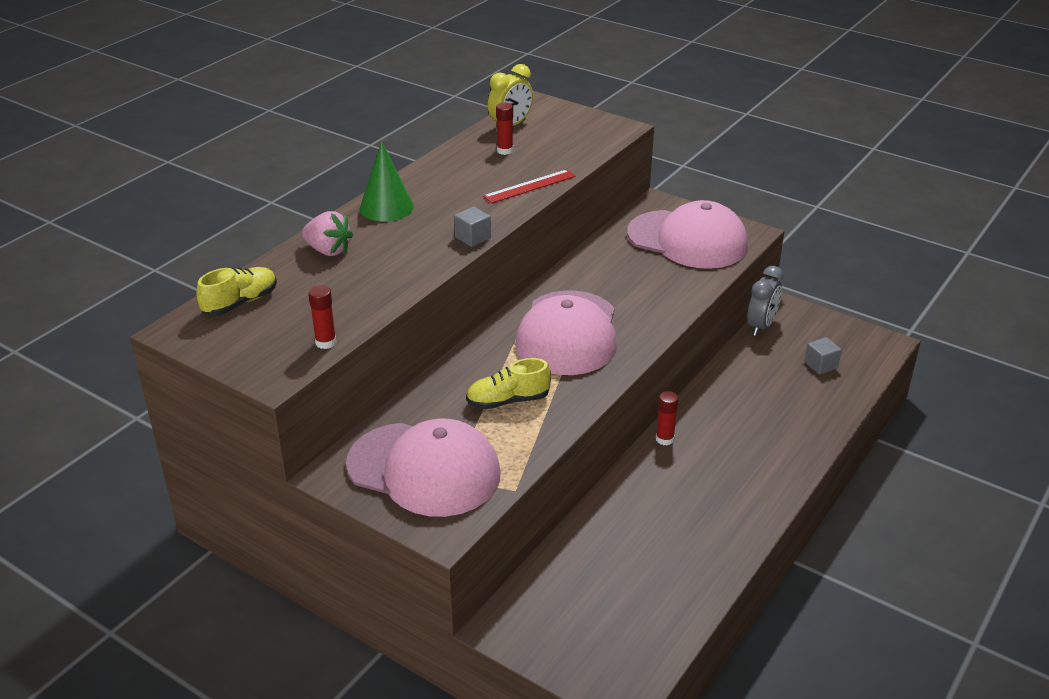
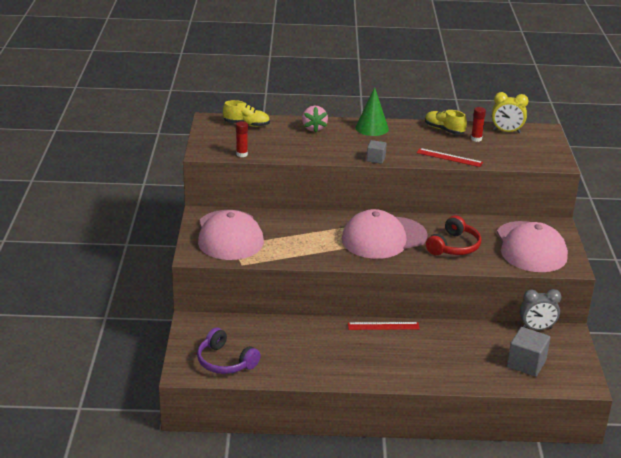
camera: 55 degrees right, 5 degrees down
(508, 401) = (305, 240): yellow shoe -> yellow shoe (444, 130)
(630, 632) = (225, 362): none -> purple headphones
(638, 290) = (454, 246): none -> red headphones
(664, 439) = (383, 326): red glue stick -> red ruler
(821, 365) = (526, 364): grey cube -> grey cube, size x1.72

